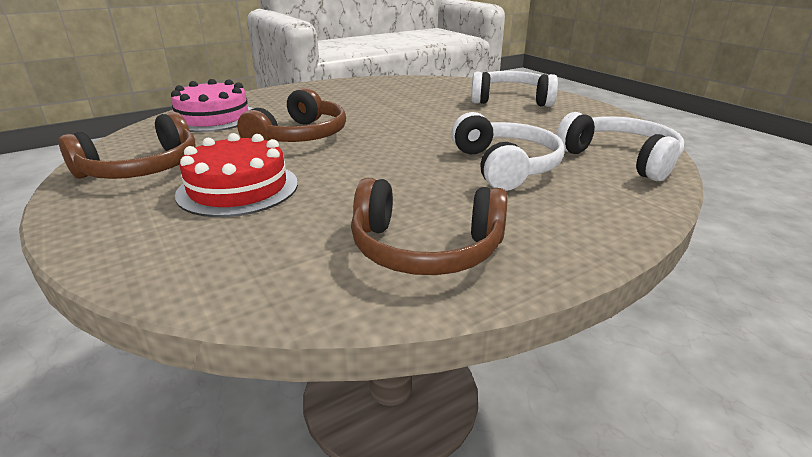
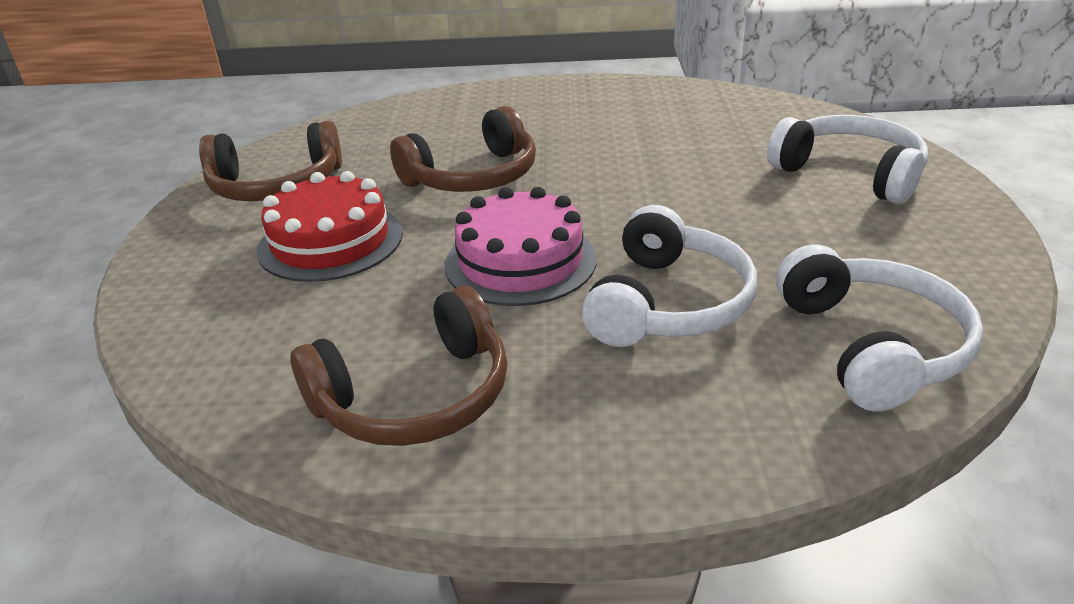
camera: 35 degrees right, 5 degrees up
(213, 117) = (414, 120): pink cake -> pink cake (520, 261)
(425, 248) = (415, 397): brown headphones -> brown headphones turned 75 degrees counterclockwise

